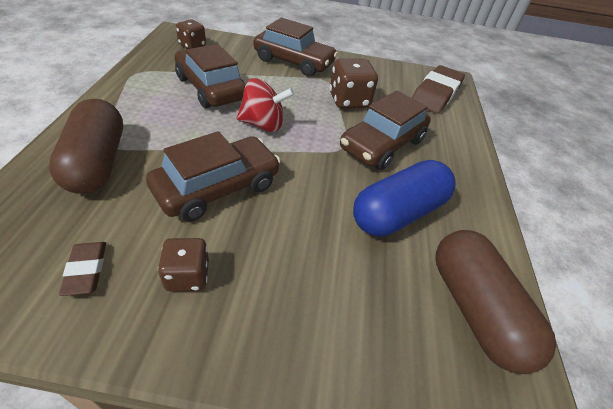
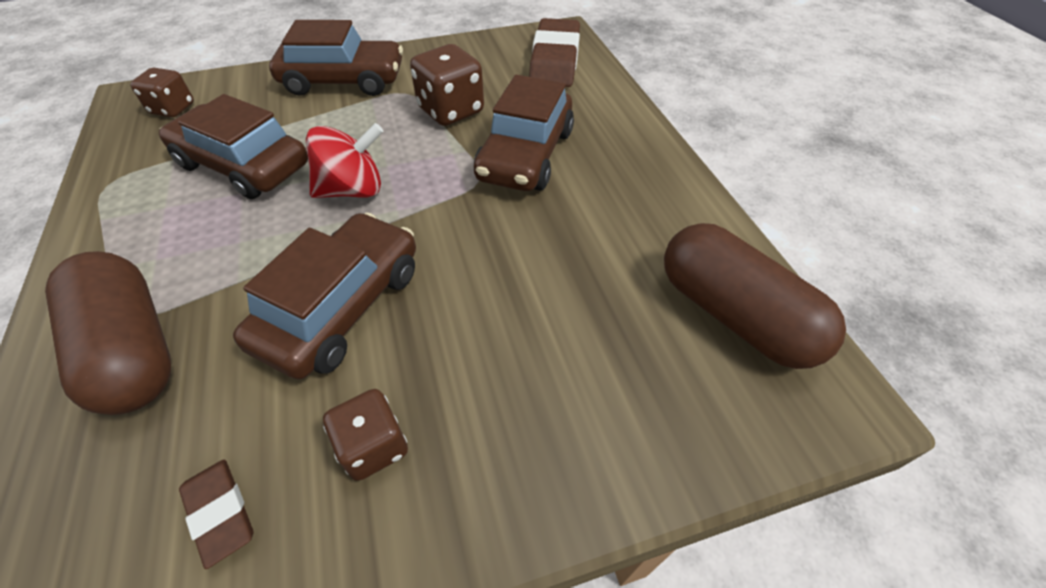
camera: 20 degrees left, 5 degrees up
(398, 213) = (592, 237): blue capsule -> none

